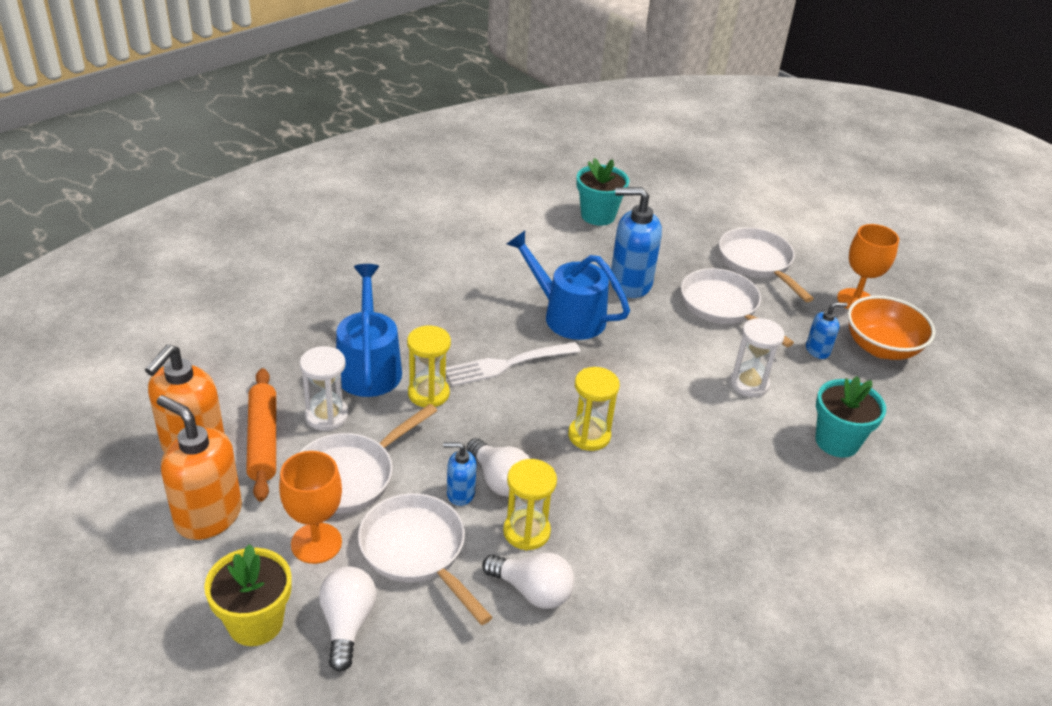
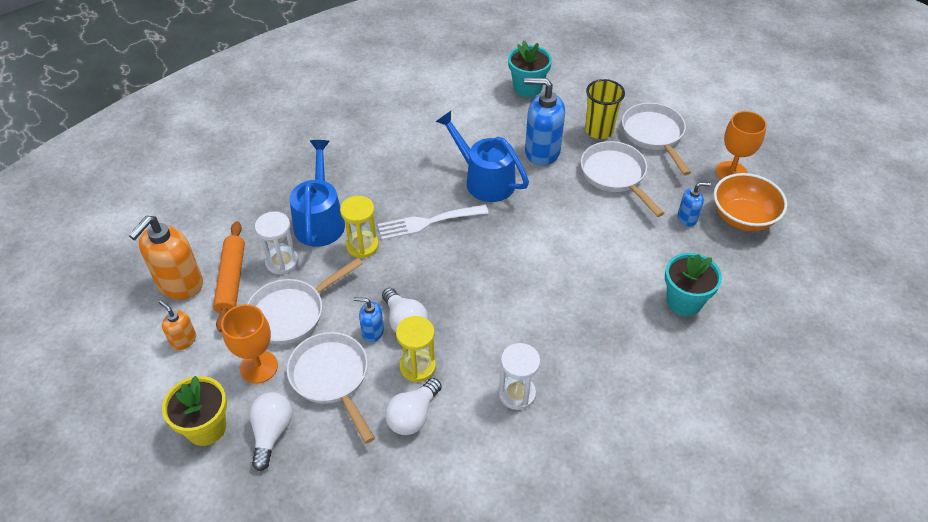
camera: 10 degrees right, 10 degrees up
(208, 515) = (183, 340): orange soap dispenser -> orange soap dispenser, size x0.51
(532, 591) = (413, 415): white light bulb -> white light bulb turned 90 degrees clockwise
(589, 435) = (482, 287): yellow hourglass -> none
(692, 259) = (599, 130): none -> yellow cup
(749, 384) = (622, 247): white hourglass -> white hourglass (517, 394)

